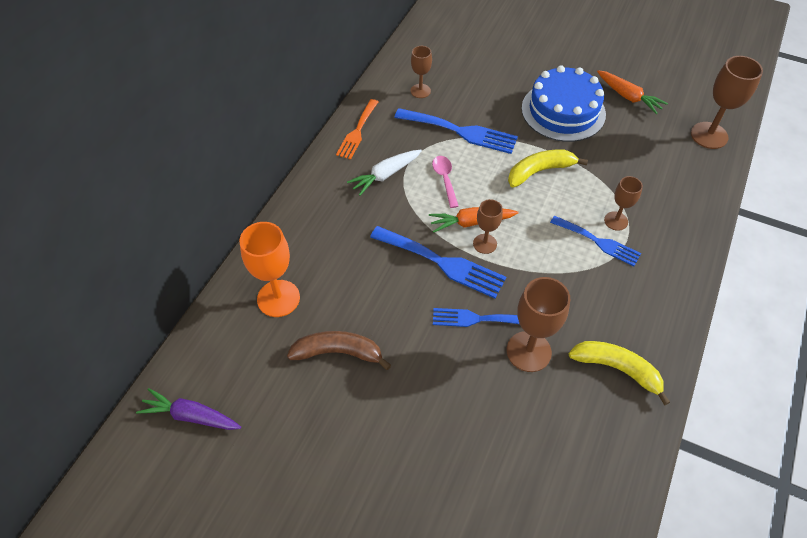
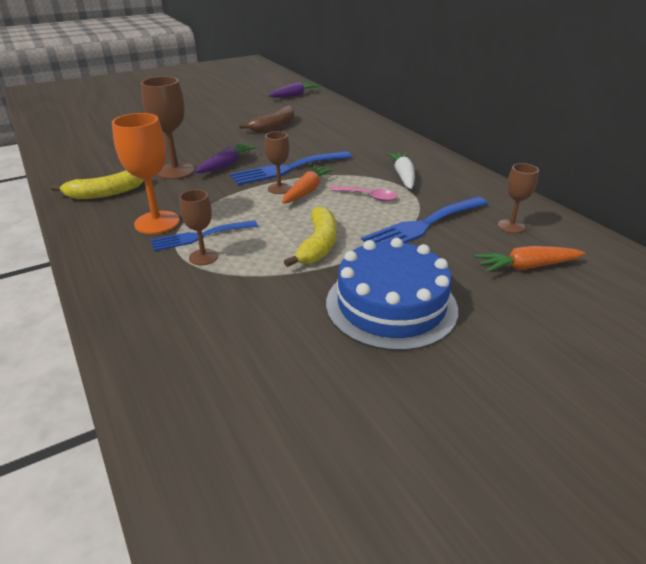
camera: 125 degrees right, 20 degrees down
(278, 298) = (335, 122): orange goblet -> orange goblet (157, 222)
(357, 131) = (472, 180): orange fork -> none
(477, 319) = (226, 165): blue fork -> purple carrot
(628, 96) = (363, 386): orange carrot -> orange carrot (526, 267)
(709, 135) = (195, 424): brown goblet -> none

